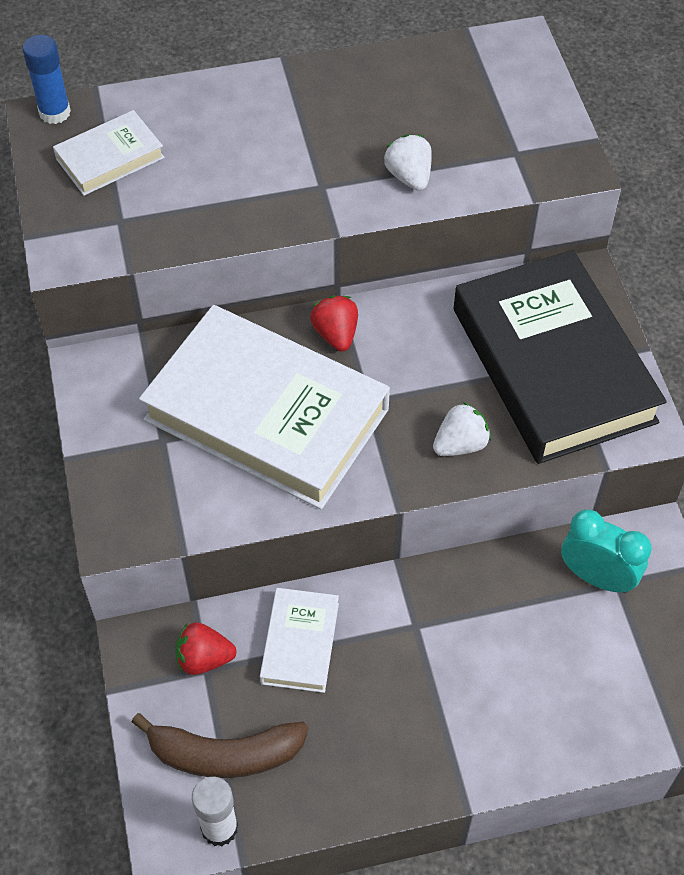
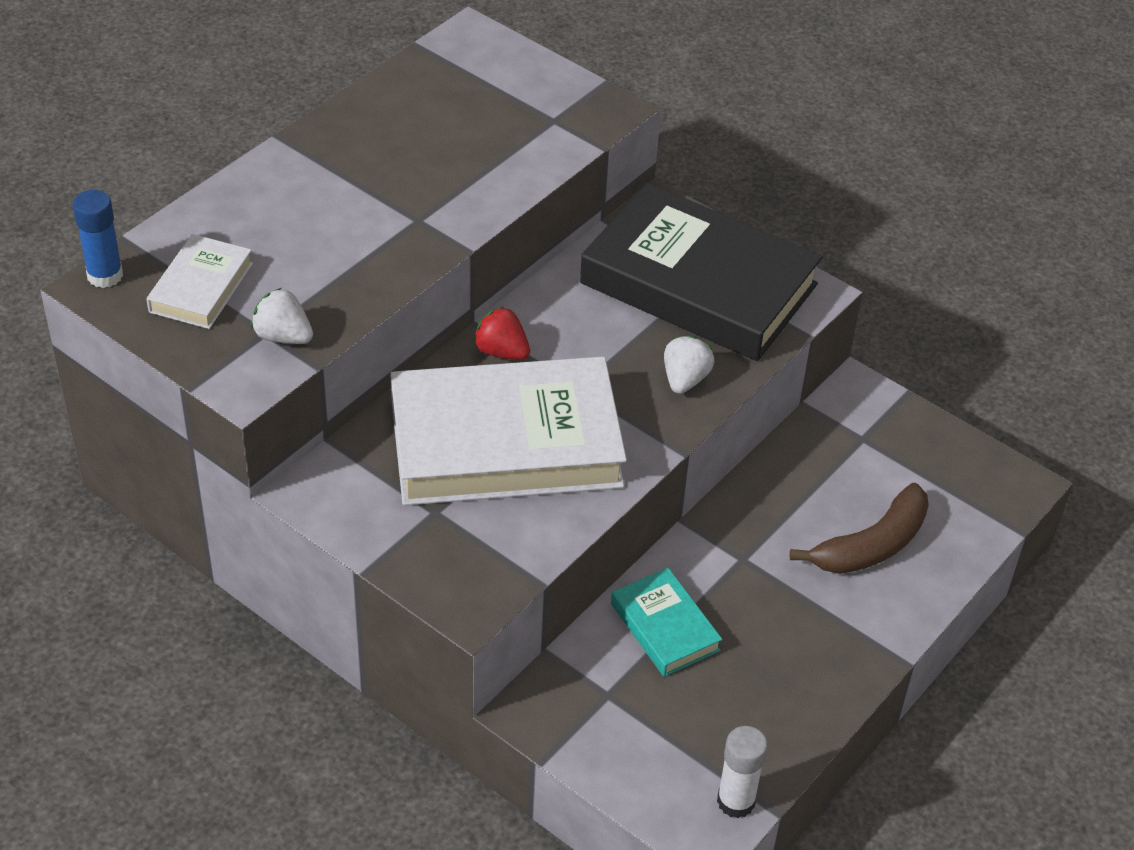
camera: 40 degrees left, 10 degrees down
(204, 658) = (597, 687): red strawberry -> none
(224, 754) = (686, 746): brown banana -> brown banana (871, 545)
(300, 643) = (664, 627): white book -> turquoise book
(409, 176) = (485, 178): white strawberry -> white strawberry (283, 336)
(597, 577) = (844, 442): turquoise clock -> none

